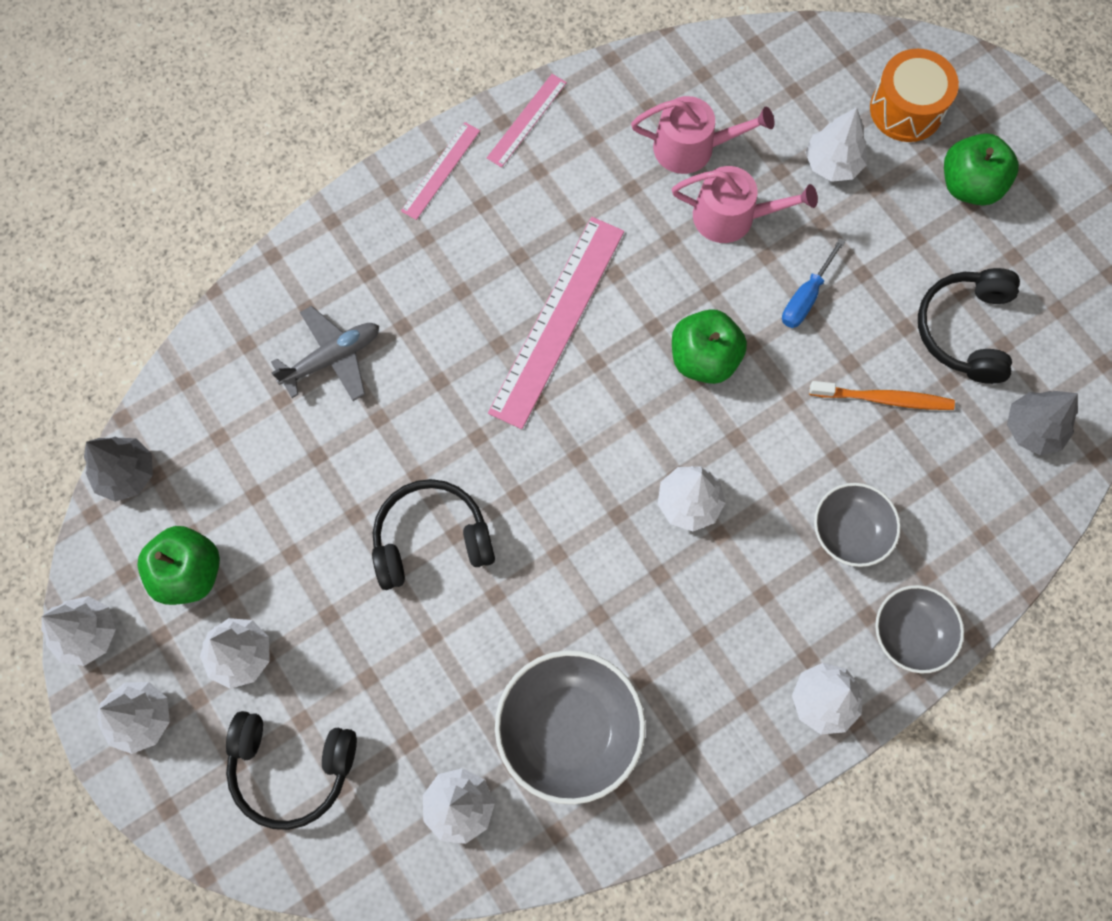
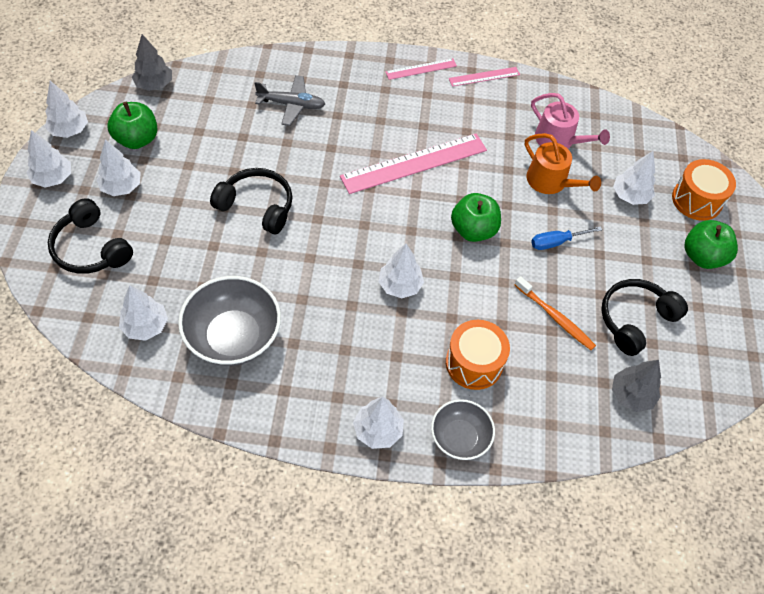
camera: 35 degrees right, 15 degrees down
(732, 216) = (550, 182): pink watering can -> orange watering can
(849, 531) = (474, 363): grey bowl -> orange drum

